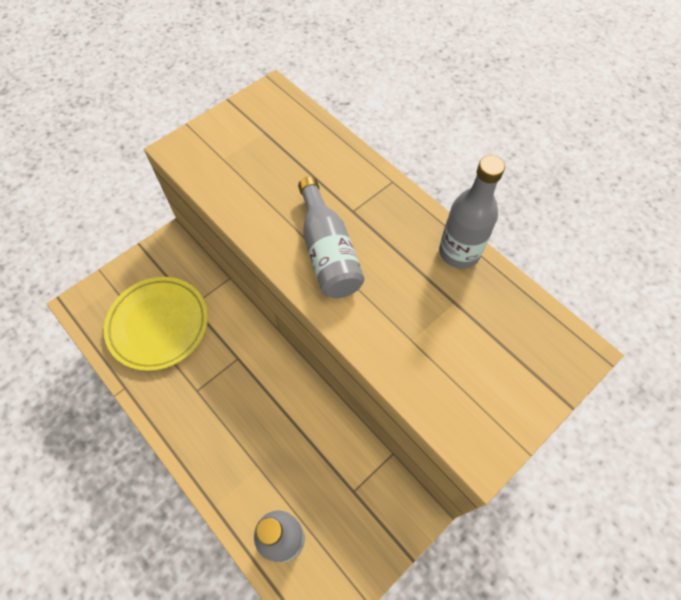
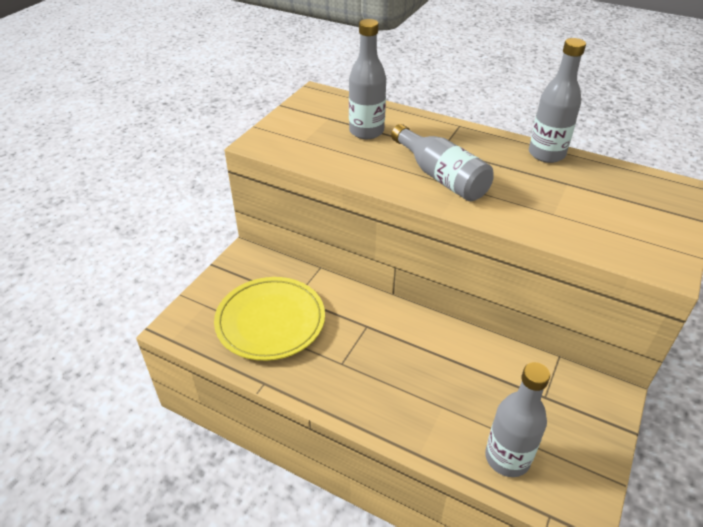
camera: 20 degrees left, 20 degrees down
(290, 163) = (366, 131): none -> grey bottle

